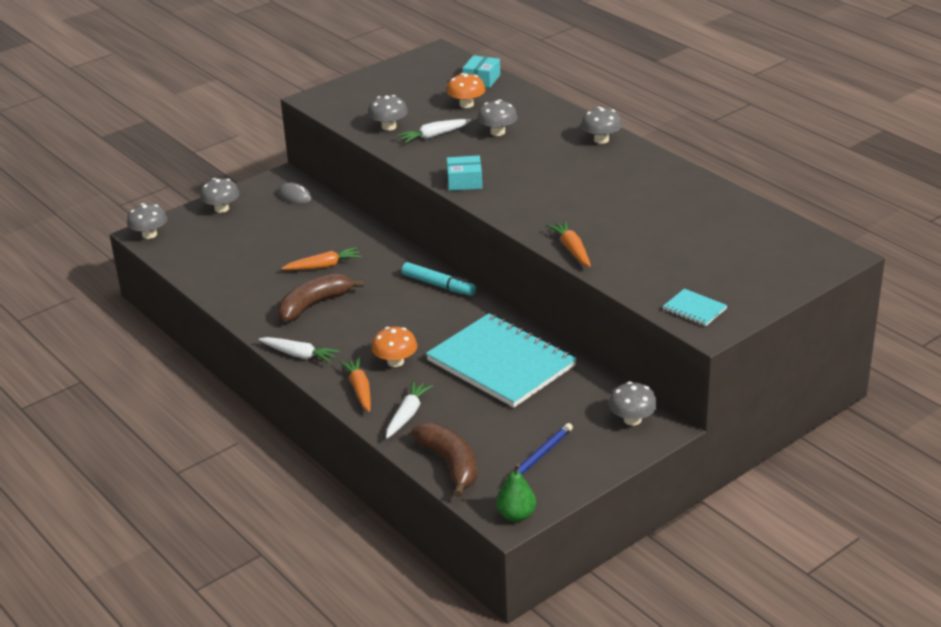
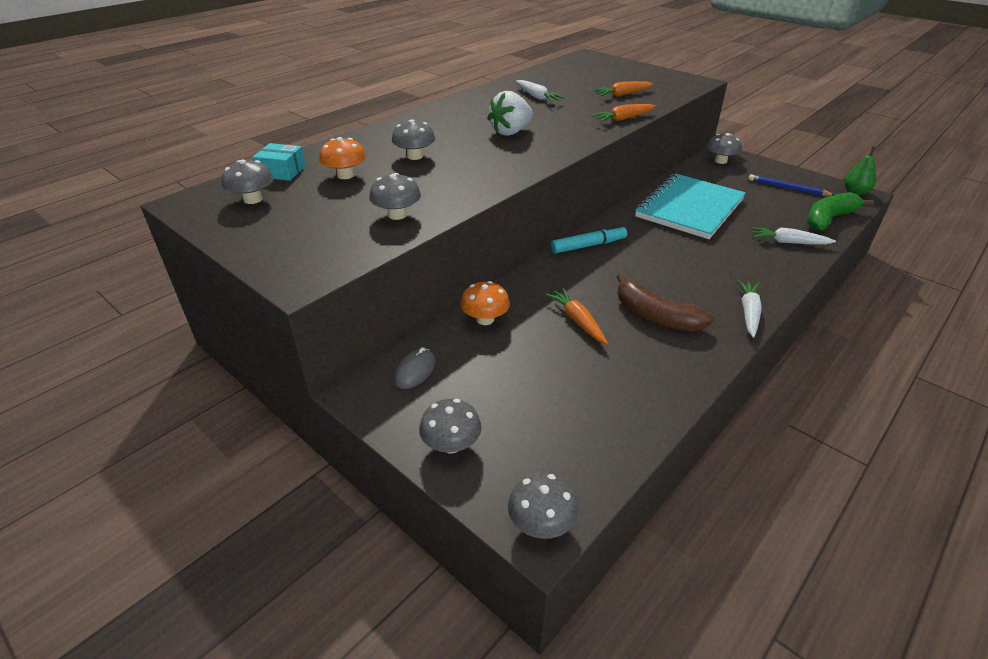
camera: 100 degrees left, 5 degrees up
(360, 389) = (774, 269): orange carrot -> orange carrot (622, 94)
(395, 362) = (720, 256): orange mushroom -> orange mushroom (485, 319)
(434, 136) = (422, 186): white carrot -> white carrot (537, 97)
(439, 285) = (588, 245): turquoise marker -> turquoise marker turned 45 degrees clockwise
(450, 464) = (829, 219): brown banana -> green banana
(464, 181) = (522, 164): turquoise box -> none
(546, 180) = (510, 132): none -> white strawberry
(601, 139) = (432, 115): grey mushroom -> grey mushroom (253, 199)
(694, 309) = (677, 85): turquoise notebook -> none

